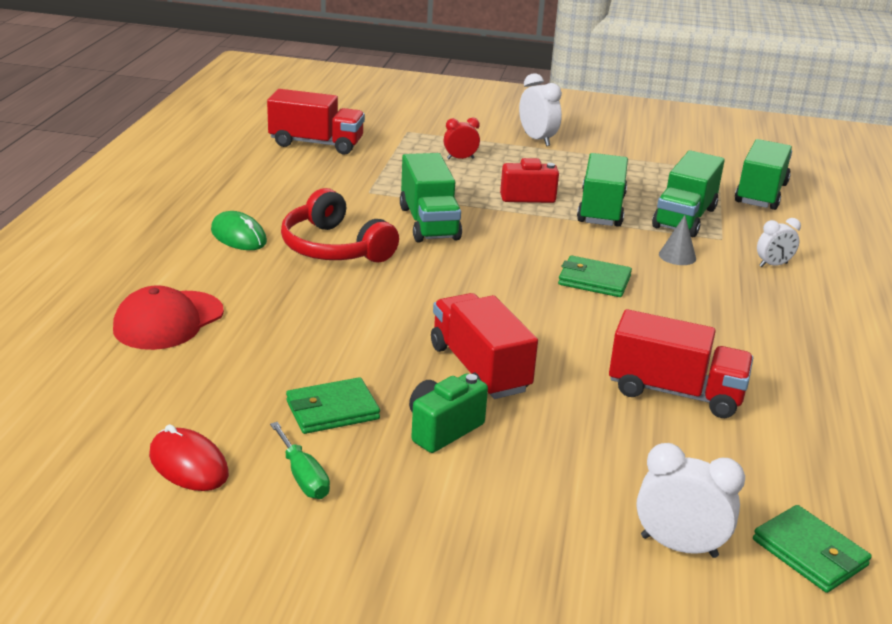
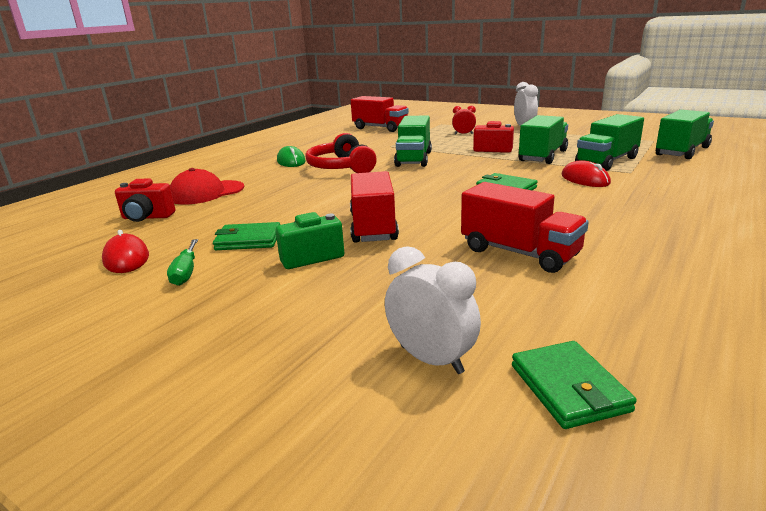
camera: 25 degrees right, 5 degrees down
(127, 383) = (147, 217): none -> red camera
(677, 256) = (585, 179): grey cone -> red mouse
(773, 265) = (667, 187): white clock -> none

